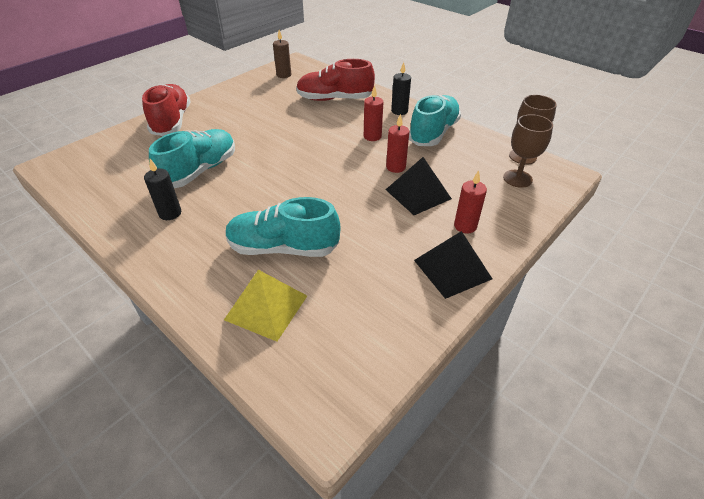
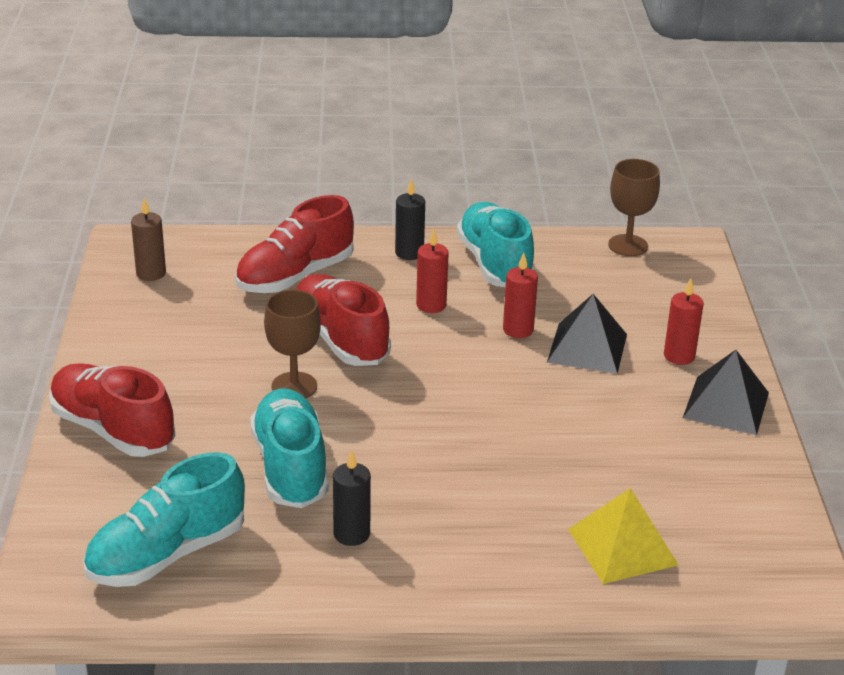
camera: 45 degrees left, 10 degrees down
(283, 248) = (544, 486): turquoise shoe -> turquoise shoe (167, 554)
(309, 131) = (340, 339): none -> red shoe
(517, 178) = (657, 275): brown goblet -> brown goblet (294, 386)

